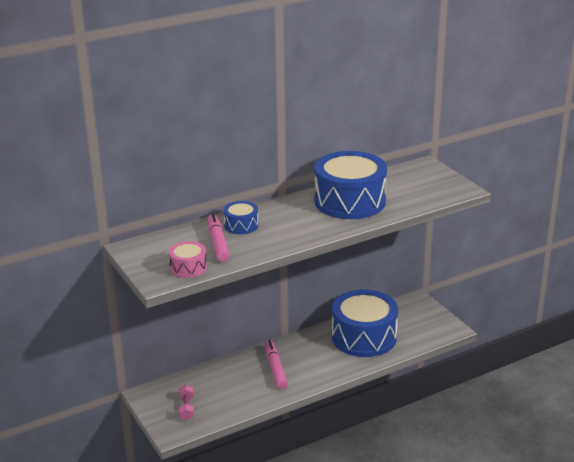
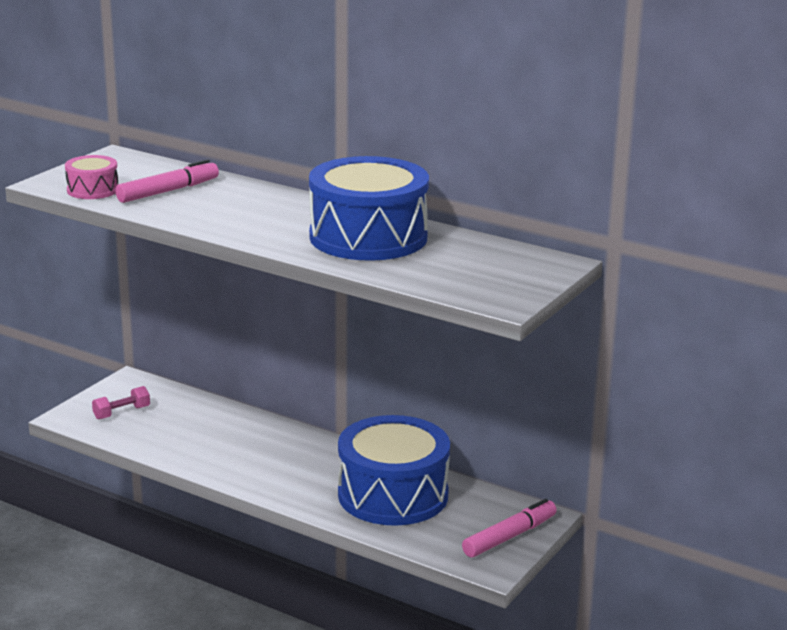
camera: 60 degrees right, 5 degrees down
(241, 225) = (227, 193): blue drum -> none
(275, 369) = (253, 448): pink marker -> pink marker (509, 537)

